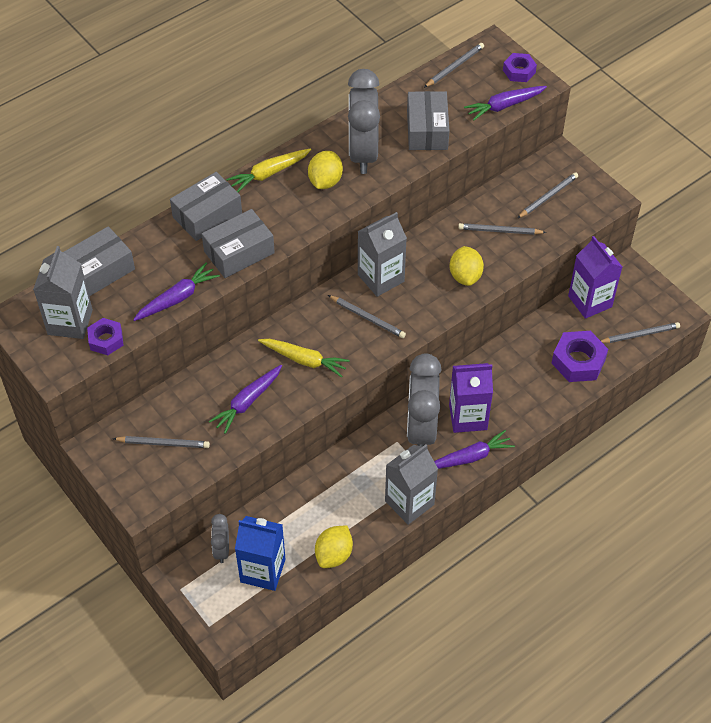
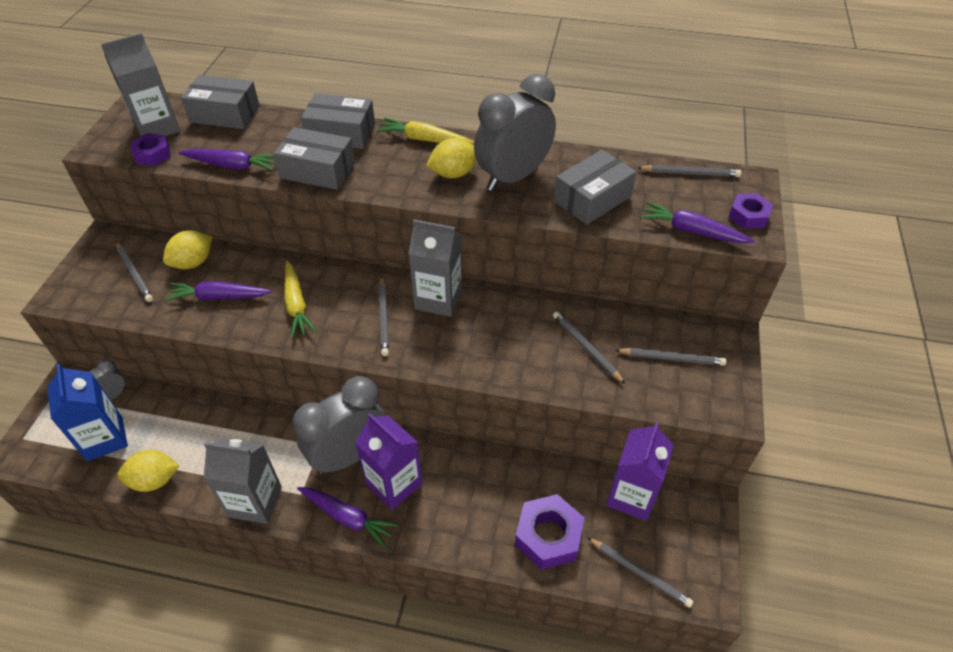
camera: 50 degrees right, 5 degrees down
(465, 276) = (504, 356): yellow lemon -> yellow lemon (193, 262)

